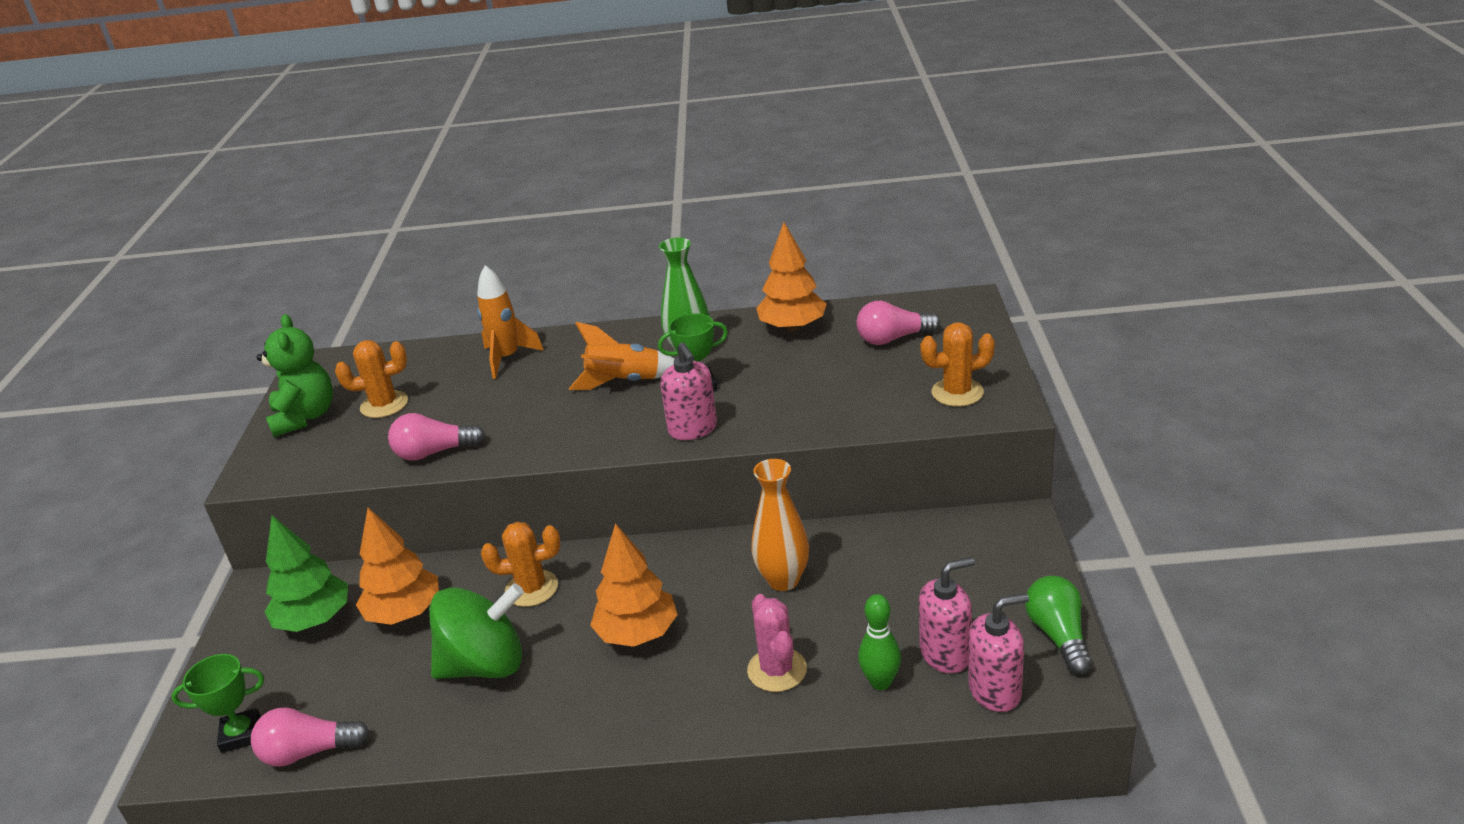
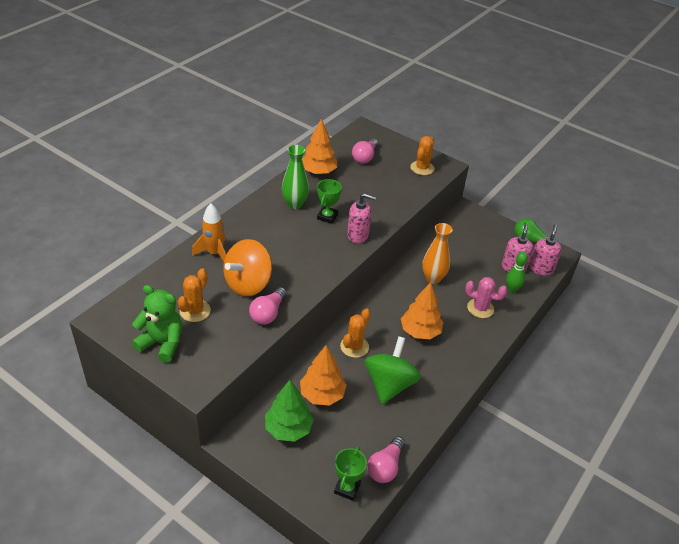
camera: 60 degrees left, 10 degrees up
(476, 409) = (248, 284): none -> orange spinning top
(624, 382) = (292, 233): orange rocket -> none

